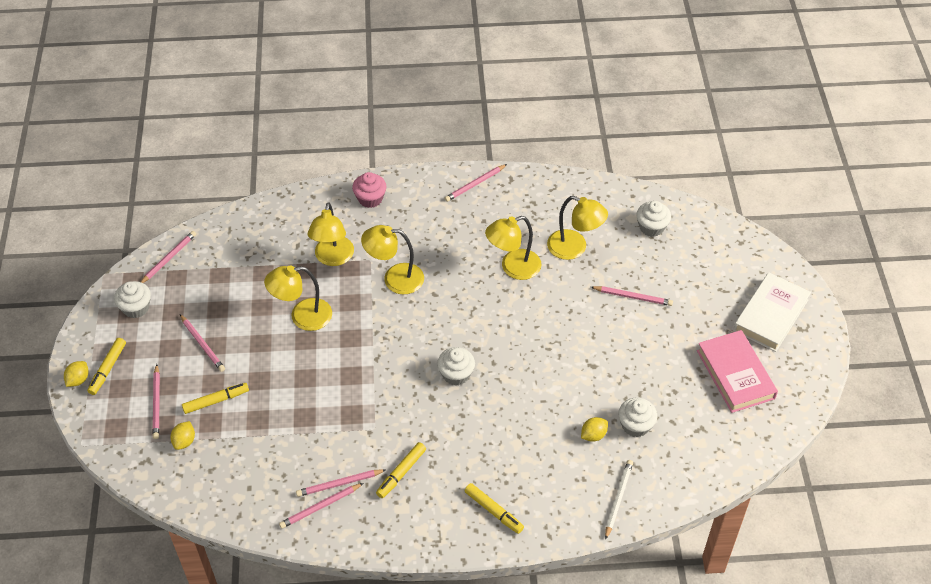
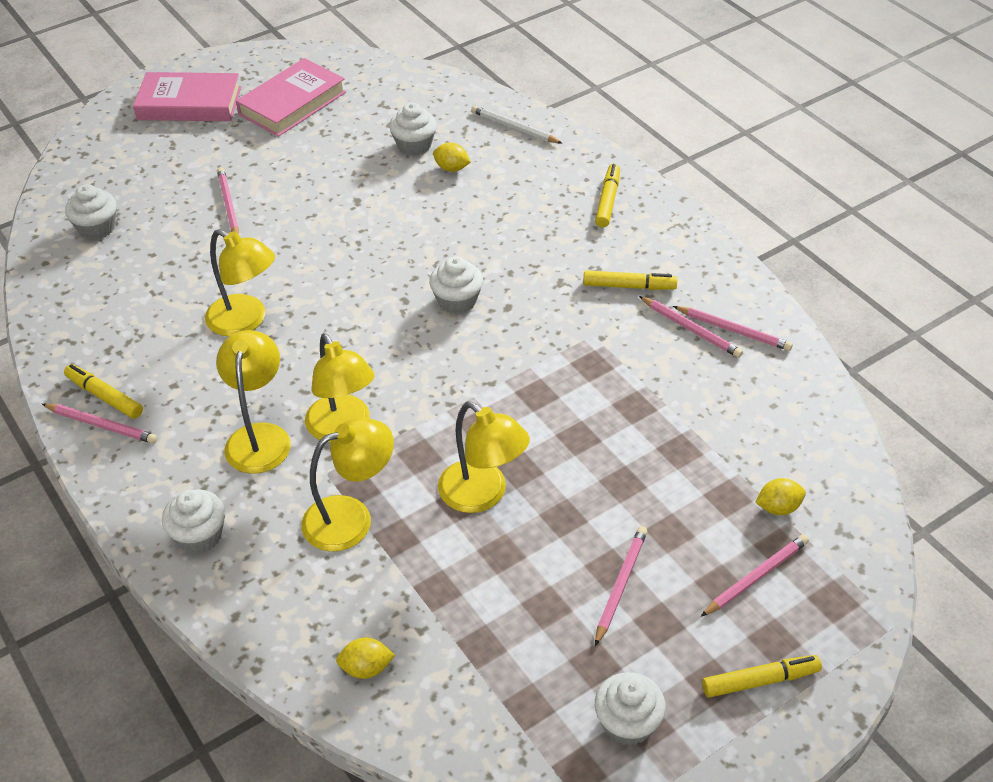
camera: 120 degrees left, 5 degrees down
(78, 380) = (810, 708): yellow lemon -> yellow lemon (366, 668)
(168, 259) = (499, 744): pink pencil -> none
(216, 401) = (692, 511): yellow marker -> yellow marker (105, 396)
(370, 199) = (199, 535): pink cupcake -> white cupcake
(574, 248) = (175, 279): yellow lamp -> yellow lamp (259, 437)
(618, 499) = (514, 128): white pencil -> white pencil turned 45 degrees clockwise
(770, 315) = (189, 103): white book -> pink book

